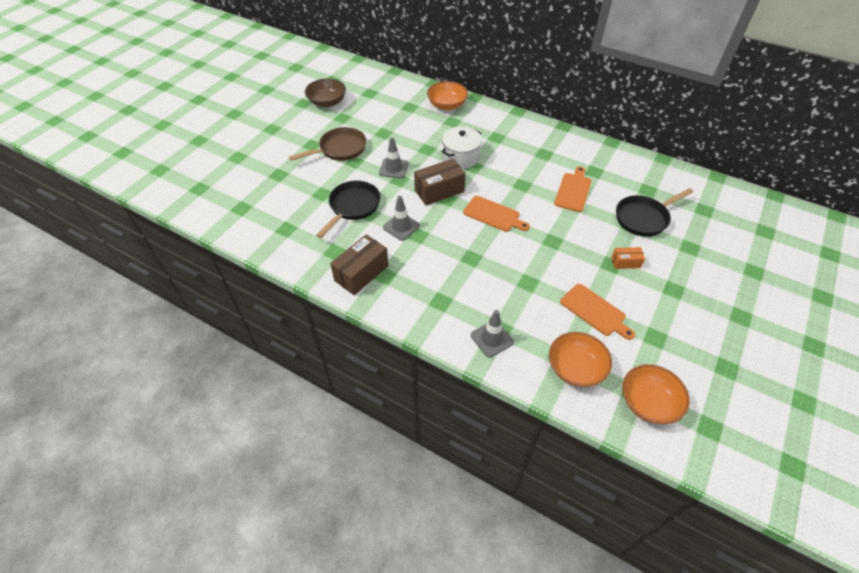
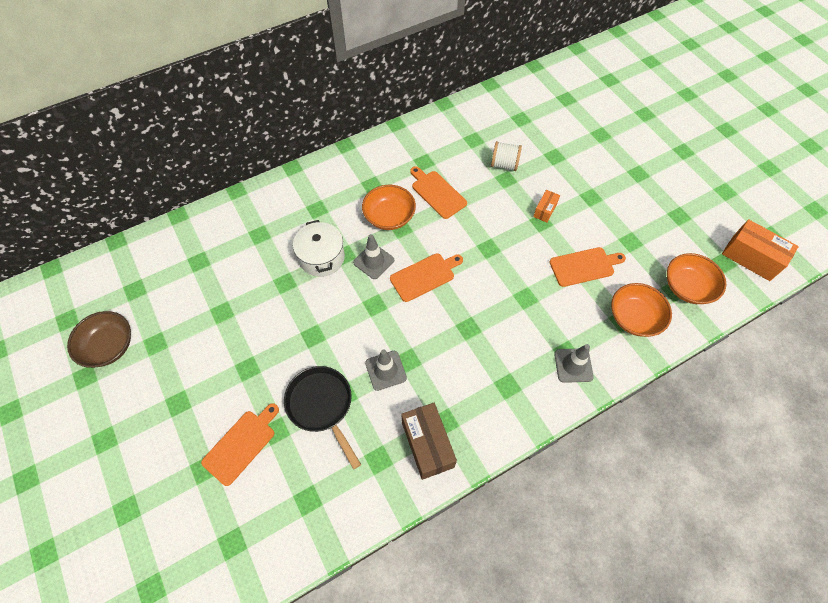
camera: 60 degrees left, 10 degrees up
(303, 183) = (241, 444): none -> orange cutting board
(340, 149) = (212, 373): brown pan -> none
(394, 168) = (290, 332): grey traffic cone -> grey traffic cone (373, 261)
(439, 191) = (358, 306): brown box -> none
(447, 105) = (227, 223): orange bowl -> orange bowl (389, 216)
(643, 218) = (504, 164): black pan -> white spool
(741, 453) = (751, 258): none -> orange box

